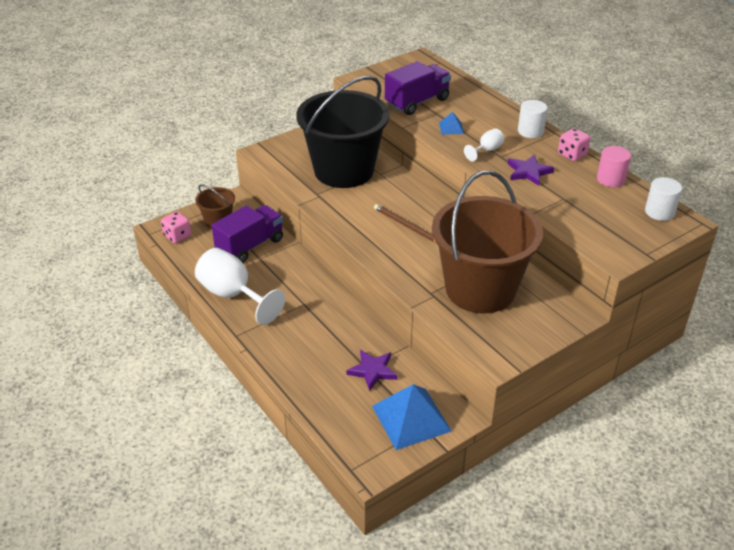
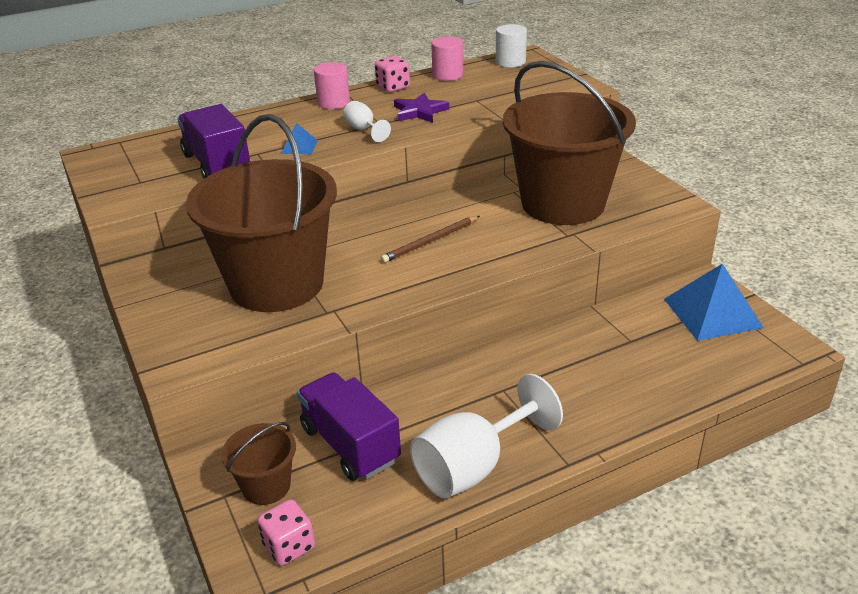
camera: 80 degrees left, 5 degrees down
(344, 170) = (276, 284): black bucket -> brown bucket
(373, 371) = (637, 335): purple star -> none
(530, 131) = (333, 102): white cylinder -> pink cylinder

